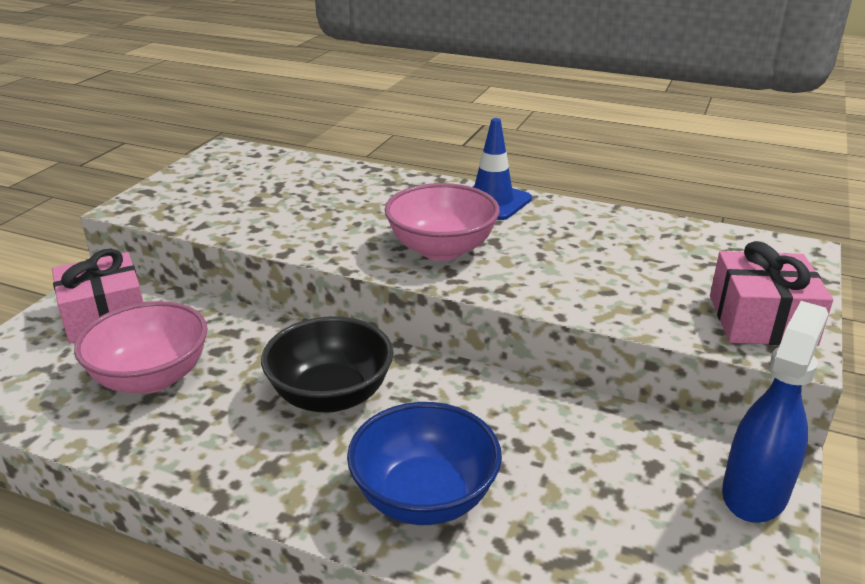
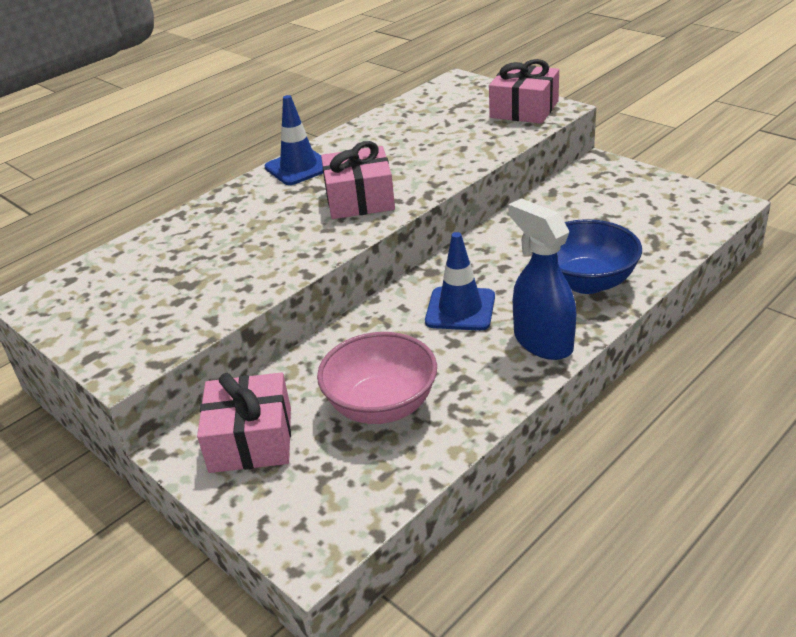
camera: 65 degrees left, 5 degrees up
(331, 395) = (460, 309): black bowl -> blue traffic cone
(441, 249) = (359, 199): pink bowl -> pink gift
(755, 492) = (622, 174): blue spray bottle -> blue spray bottle (542, 342)

